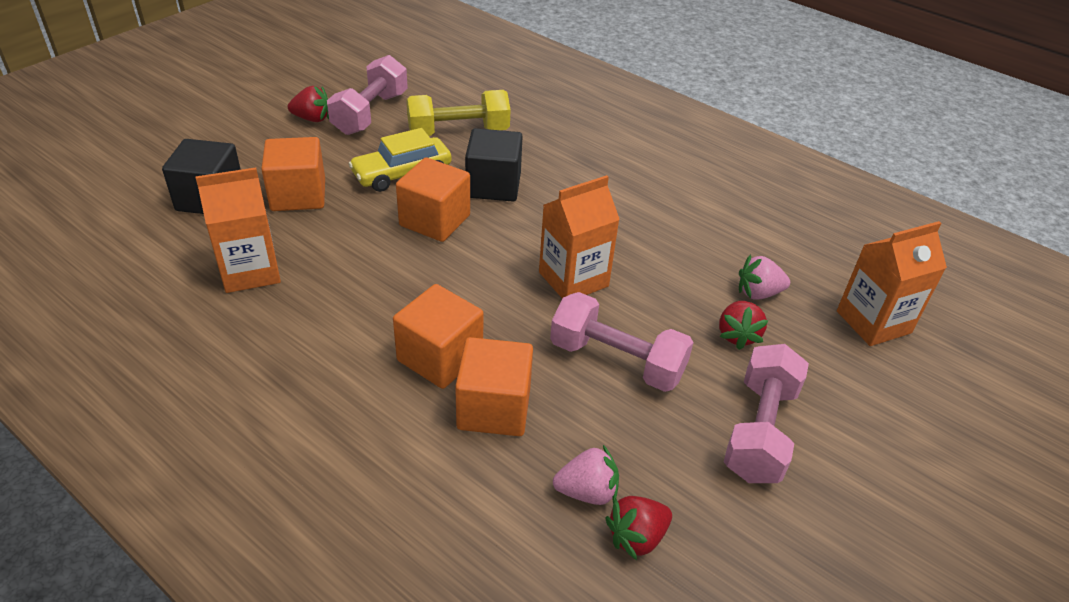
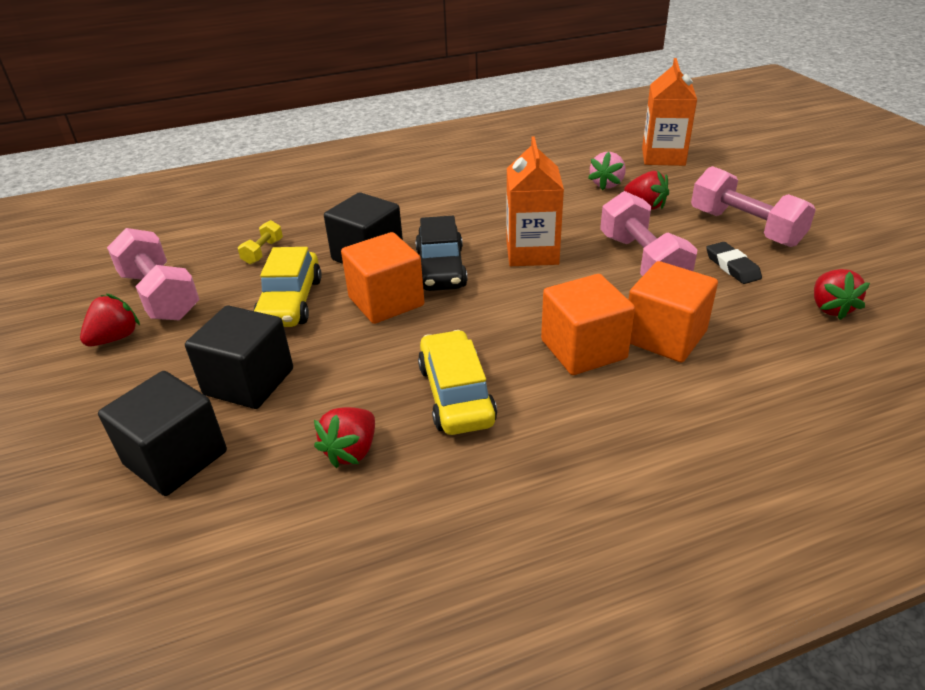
camera: 55 degrees left, 5 degrees down
(250, 271) = (351, 451): orange carton -> red strawberry
(298, 195) = (249, 382): orange cube -> black cube
(338, 300) = (456, 394): none -> yellow car
(458, 132) = (263, 252): yellow dumbbell -> yellow dumbbell, size x0.47
(504, 233) = (441, 268): none -> black car
(587, 491) = (778, 317): pink strawberry -> none
(617, 360) = (642, 261): pink dumbbell -> pink dumbbell turned 75 degrees counterclockwise
(662, 435) = (732, 266): none -> black eraser

